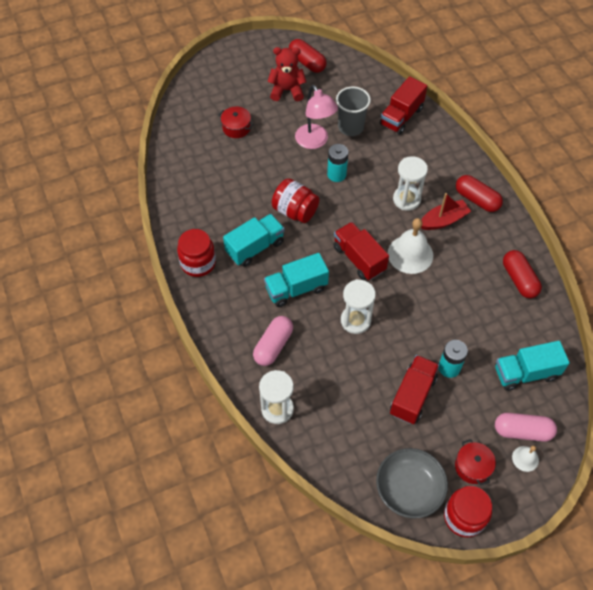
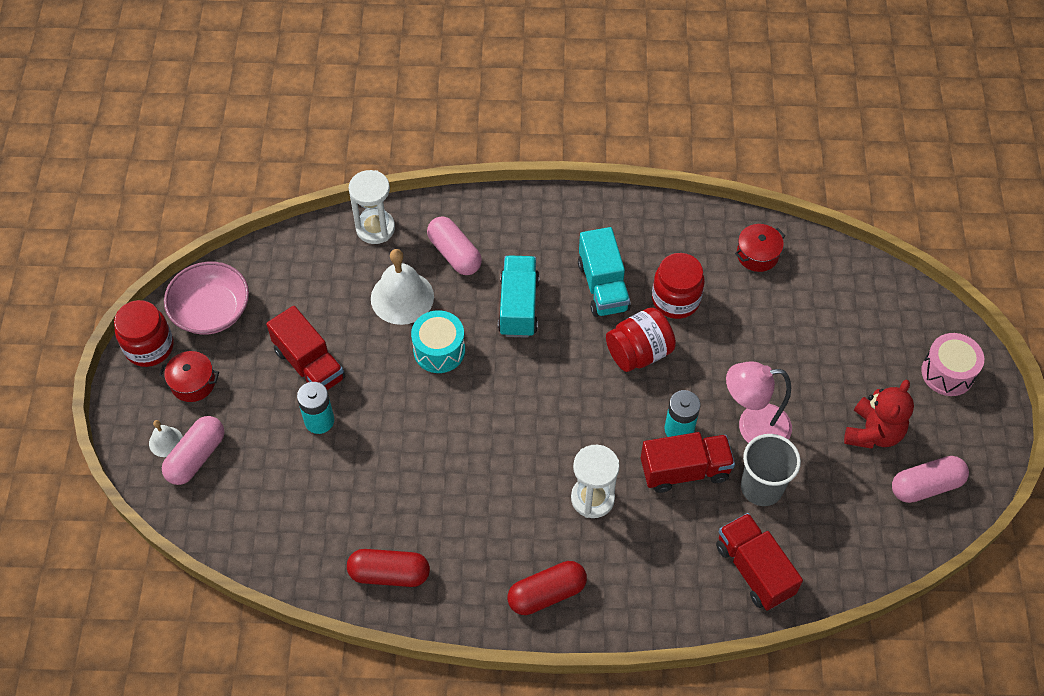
camera: 115 degrees right, 0 degrees up
(198, 263) = (609, 220): red jar -> red jar (675, 300)
(229, 69) = (947, 373): none -> pink drum
(236, 128) = (821, 339): red pot -> red pot (757, 255)
(307, 62) = (926, 486): red capsule -> pink capsule
(355, 320) = (439, 350): white hourglass -> turquoise drum
(359, 259) = (525, 394): red truck -> red truck (684, 470)
(409, 489) = (211, 310): grey bowl -> pink bowl
(410, 254) = (501, 458): white bell -> white bell (402, 297)
(443, 220) = (533, 528): red boat -> none
(525, 373) = (260, 503): turquoise truck -> none

